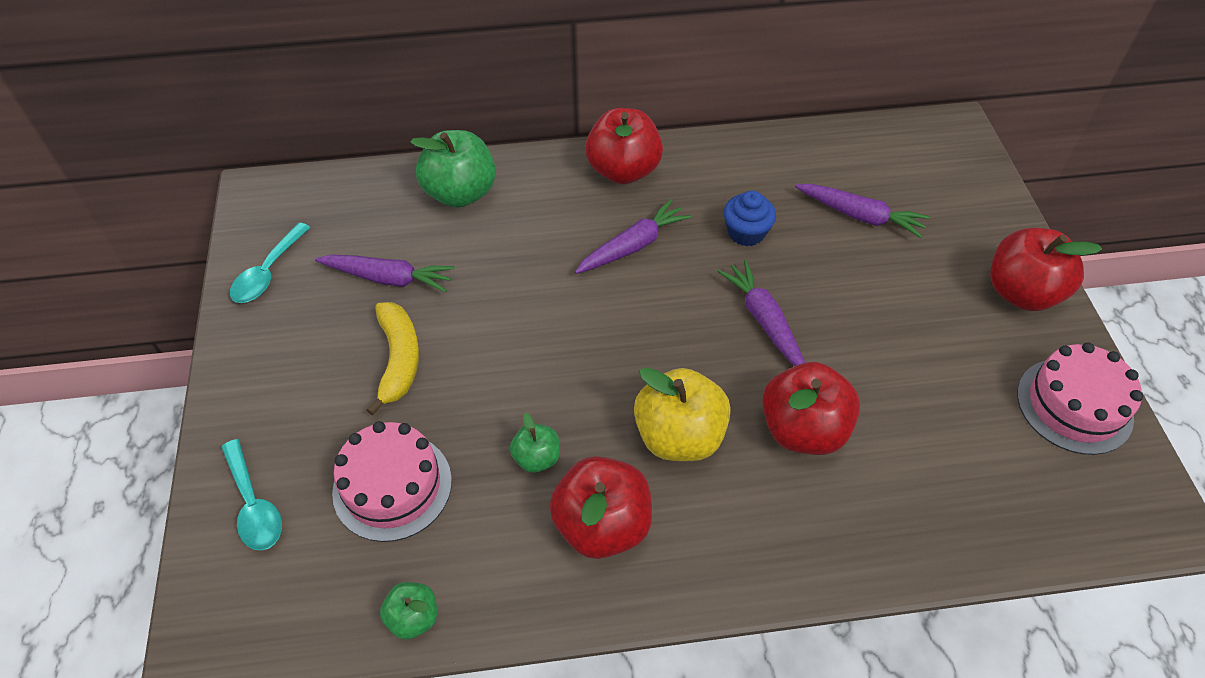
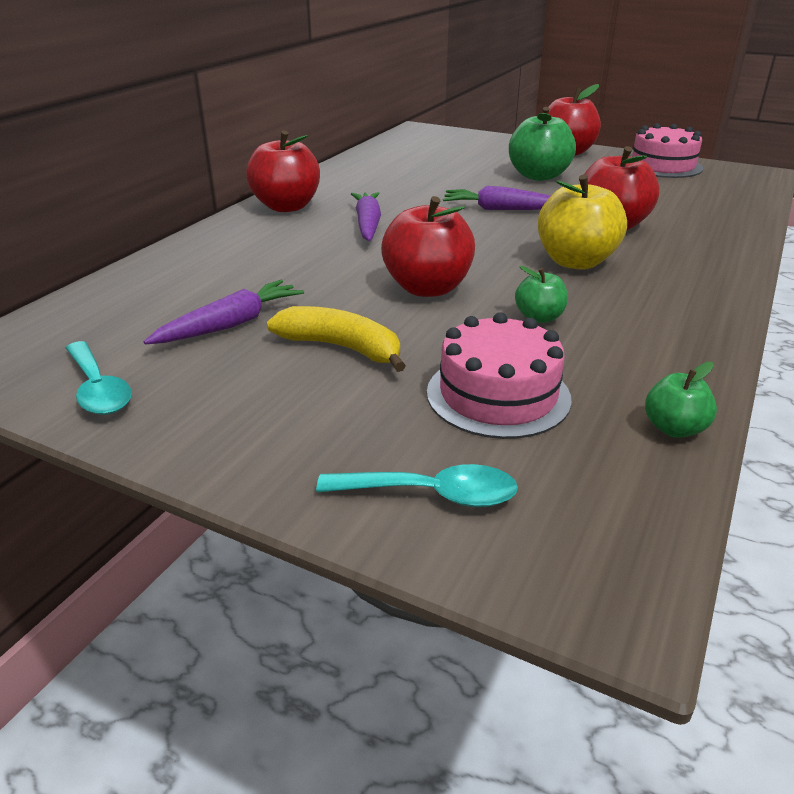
camera: 55 degrees left, 20 degrees down
(460, 193) = (189, 265): green apple -> green apple (539, 176)
(602, 525) = (636, 312): red apple -> red apple (427, 288)
(746, 232) = (414, 192): blue cupcake -> none
(860, 216) = (451, 164): purple carrot -> none

